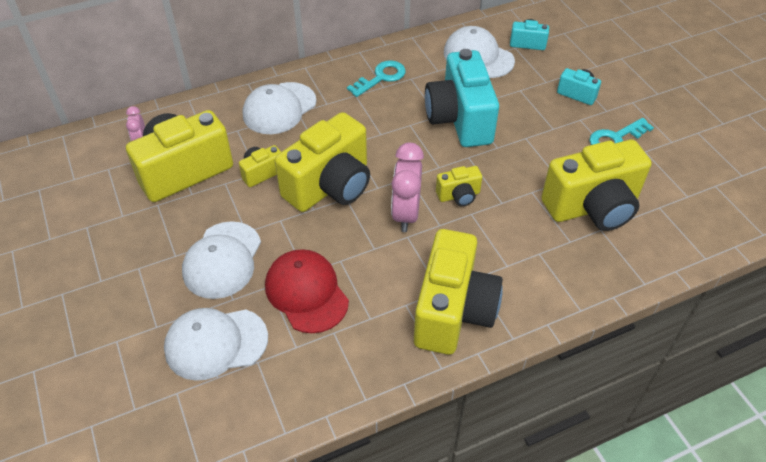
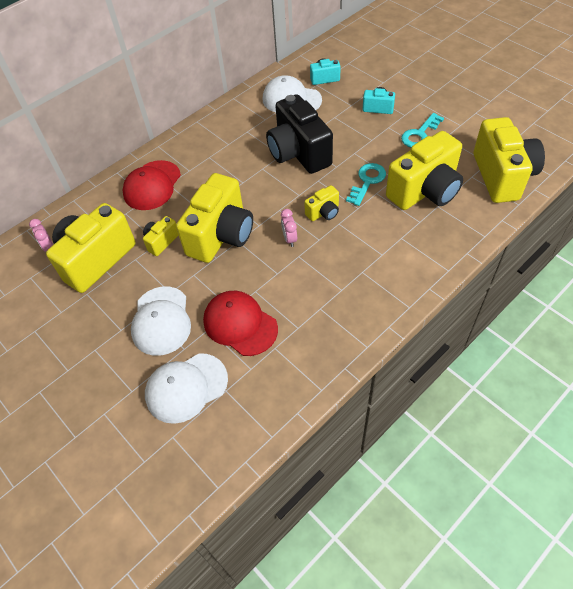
camera: 15 degrees left, 5 degrees up
(279, 108) = (152, 185): white cap -> red cap
(381, 77) = (223, 137): turquoise key -> turquoise key (367, 181)
(406, 214) = (290, 239): pink clock -> pink clock, size x0.54
(453, 311) = (357, 302): yellow camera -> yellow camera (502, 176)
(459, 119) = (298, 153): turquoise camera -> black camera

